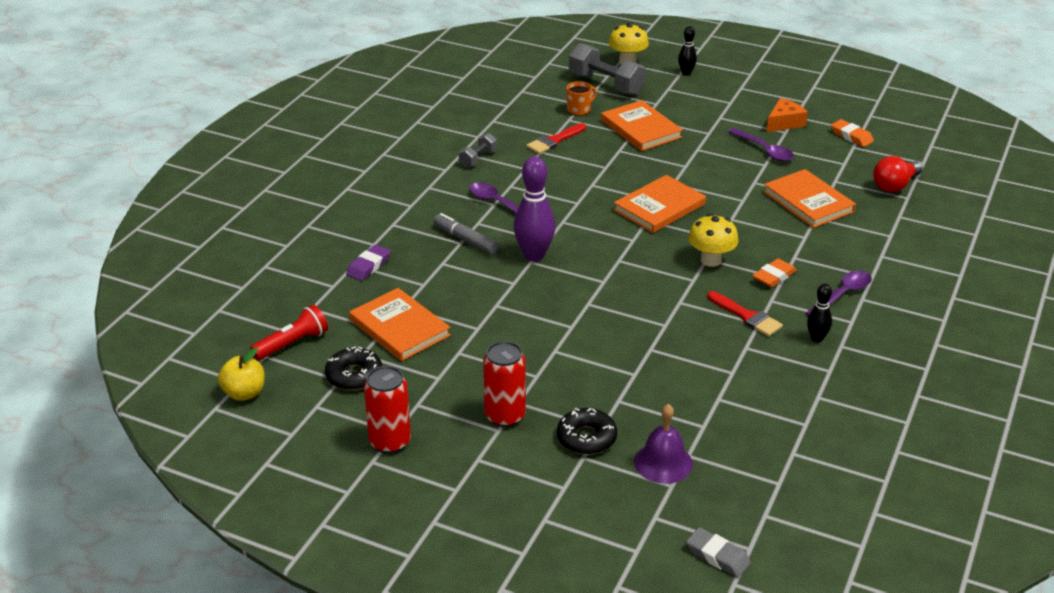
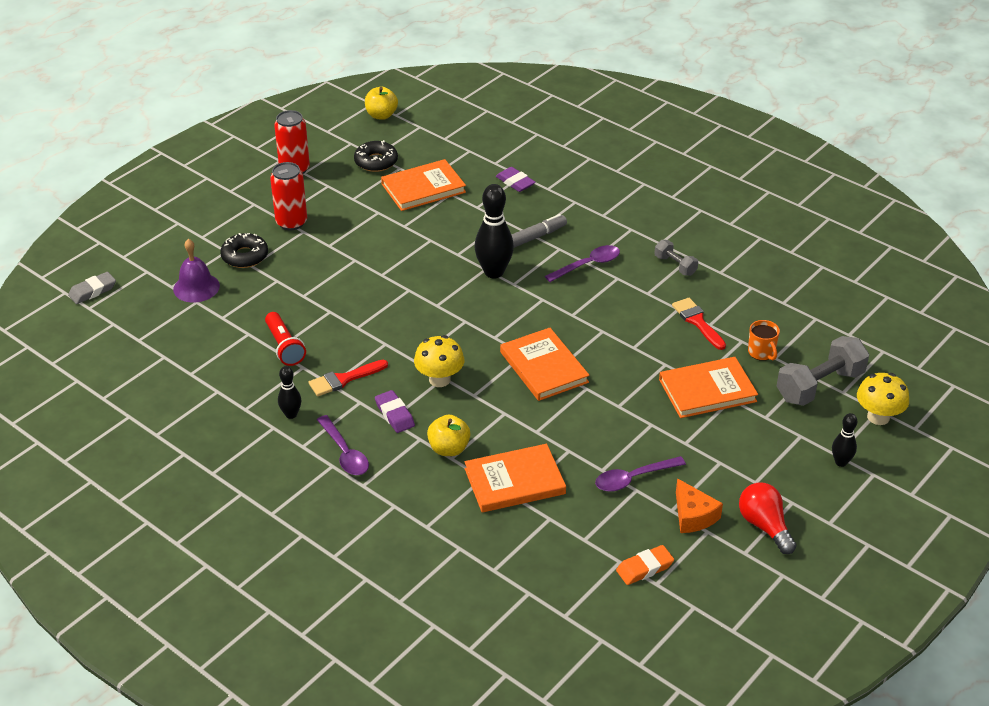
camera: 105 degrees right, 5 degrees up
(292, 344) = (428, 139): red flashlight -> red flashlight (284, 347)
(534, 255) = (494, 272): purple bowling pin -> black bowling pin
(774, 276) = (394, 414): orange eraser -> purple eraser
(795, 240) = (449, 449): none -> yellow apple
(894, 186) = (521, 567): red light bulb -> red light bulb (764, 526)

